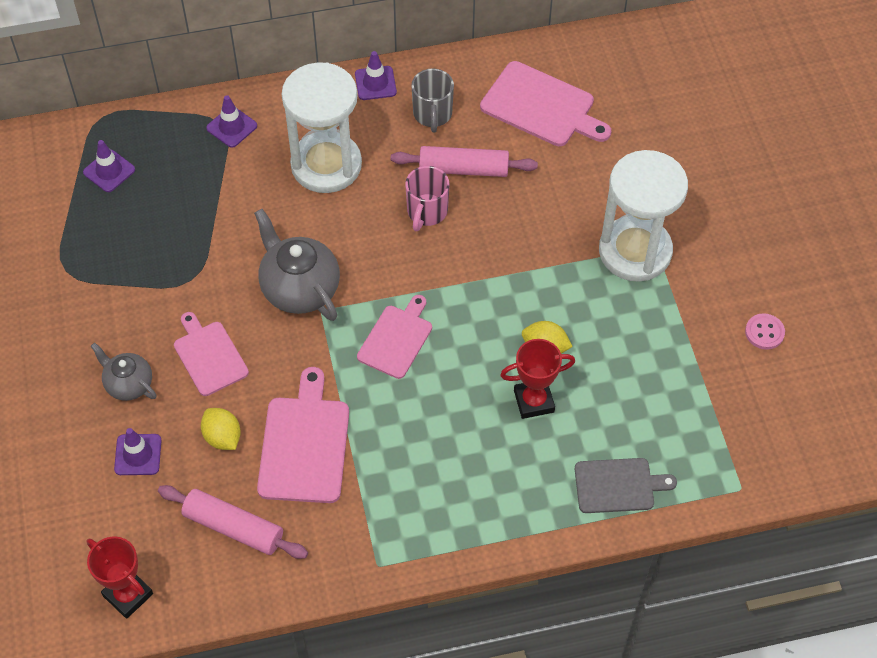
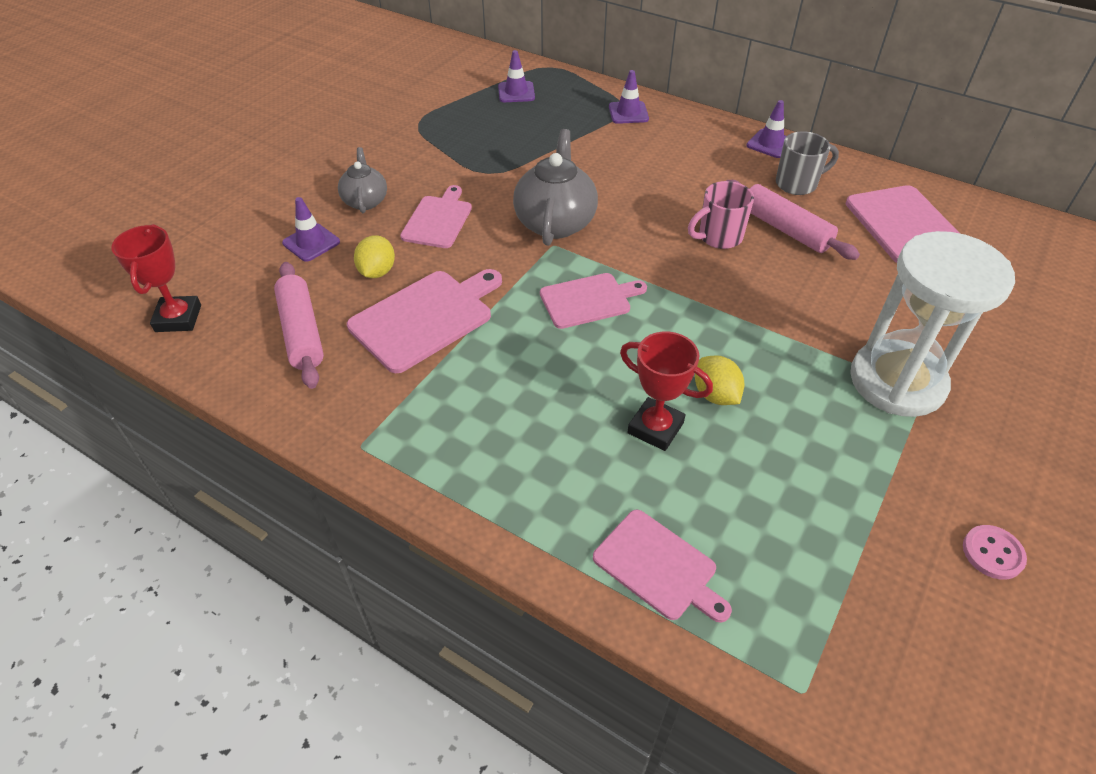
camera: 45 degrees right, 10 degrees down
(326, 165) = (671, 167): white hourglass -> none
(432, 114) = (797, 184): grey mug -> grey mug turned 150 degrees counterclockwise
(618, 485) = (658, 566): grey cutting board -> pink cutting board

